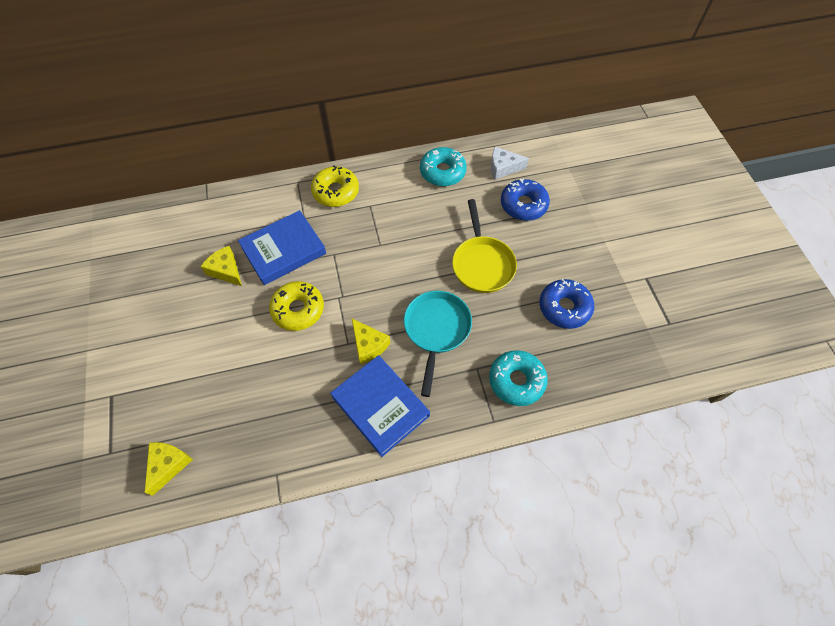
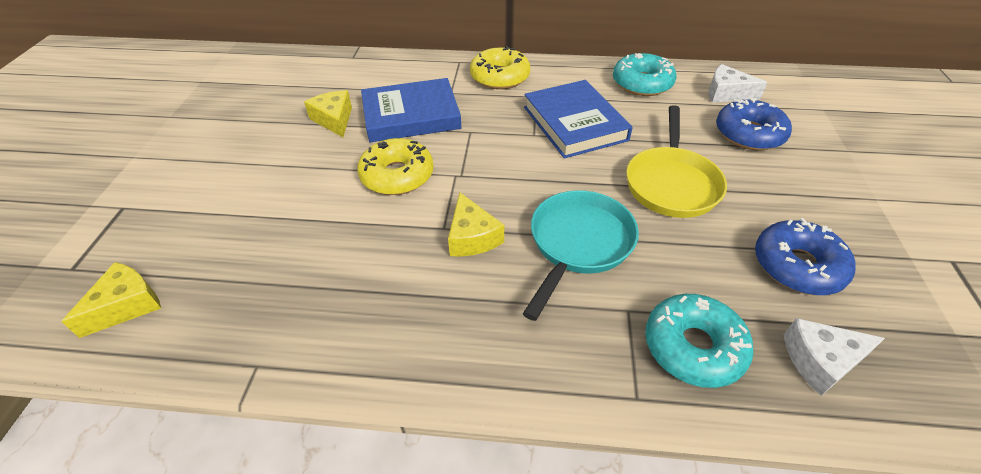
camera: 20 degrees right, 15 degrees down
(380, 406) = (455, 319): blue book -> blue book (575, 123)
(582, 368) = (820, 361): none -> white cheese

